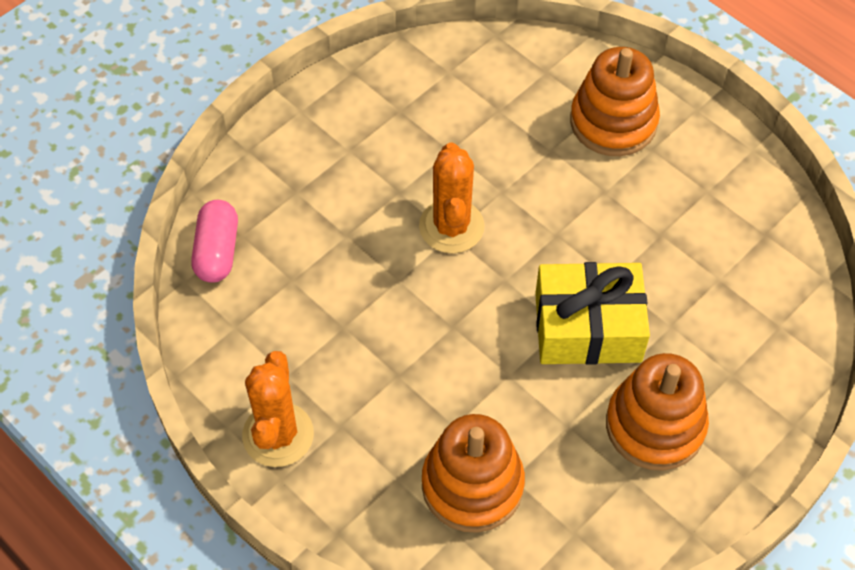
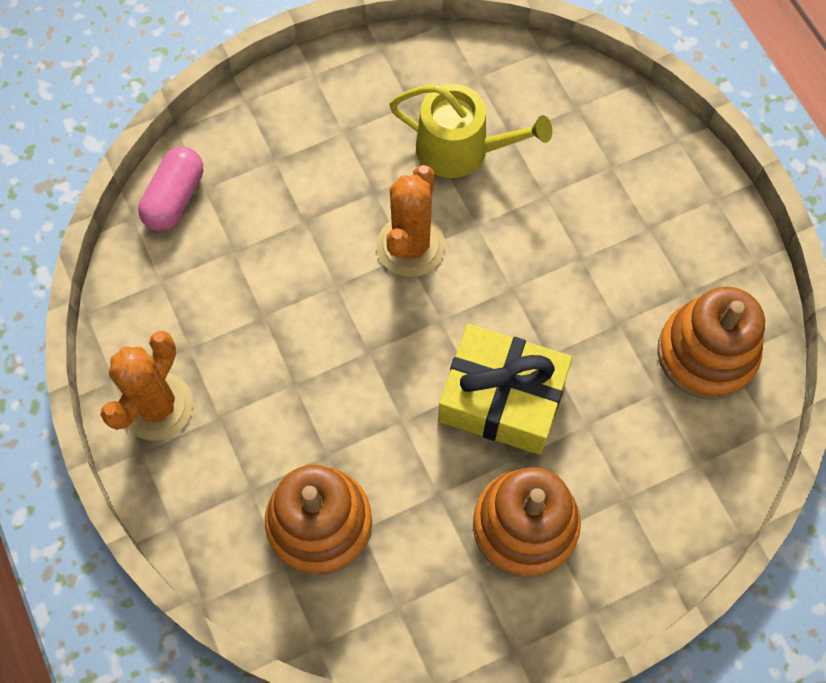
camera: 20 degrees right, 10 degrees up
(460, 133) = (461, 149): none -> yellow watering can
(613, 122) = (622, 185): orange stacking toy -> orange stacking toy (706, 353)

